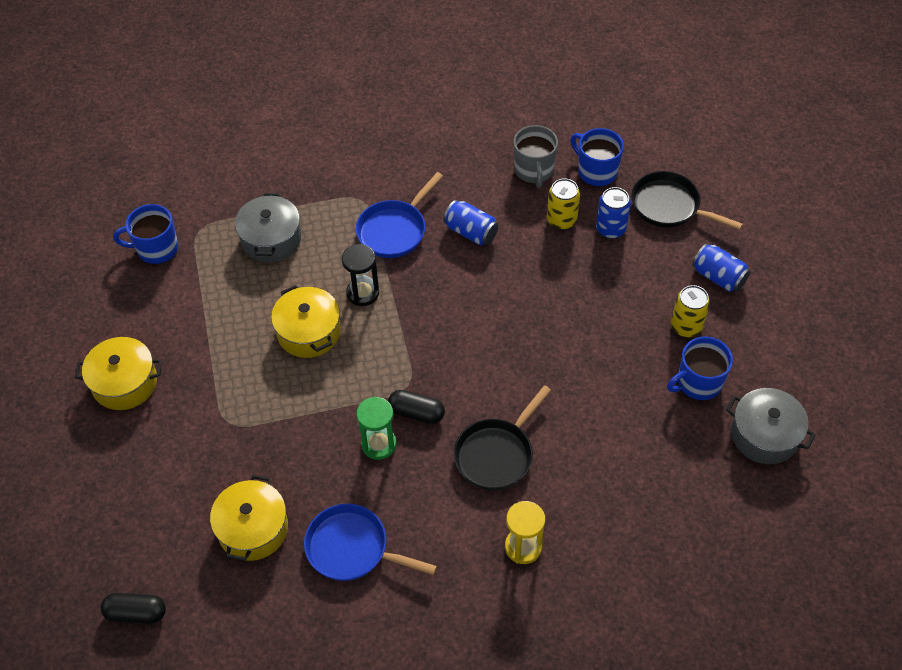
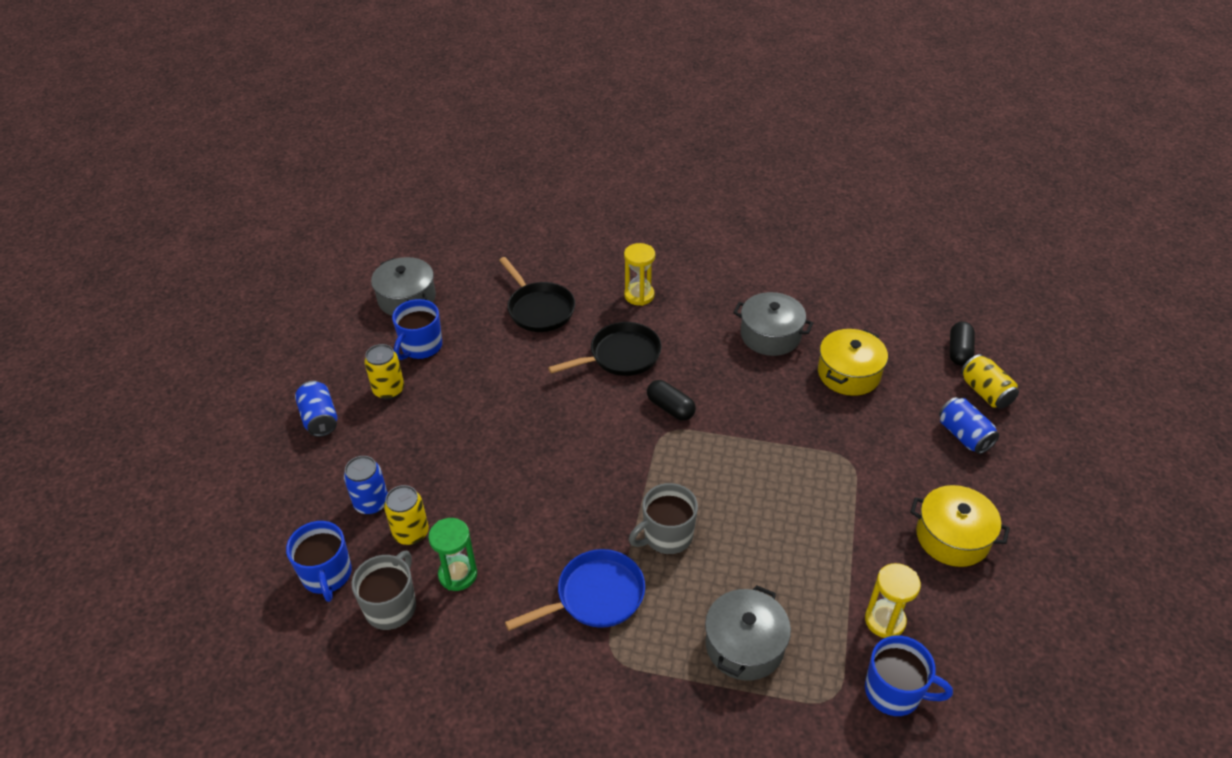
camera: 155 degrees left, 10 degrees down
(103, 562) = (985, 392): none -> yellow can
(136, 613) = (959, 351): black capsule -> black capsule turned 75 degrees clockwise
(171, 294) = (885, 620): none -> yellow hourglass
(309, 332) = (741, 517): yellow pot -> none
(352, 548) = (770, 335): blue pan -> grey pot
(363, 293) = (666, 536): black hourglass -> grey mug
(378, 444) = (716, 396): green hourglass -> green hourglass (458, 574)
(471, 232) = (513, 559): blue can -> blue can (964, 436)
(669, 206) = (293, 503): black pan -> black pan (539, 309)
(698, 383) = (421, 347): blue mug -> blue mug turned 120 degrees clockwise

